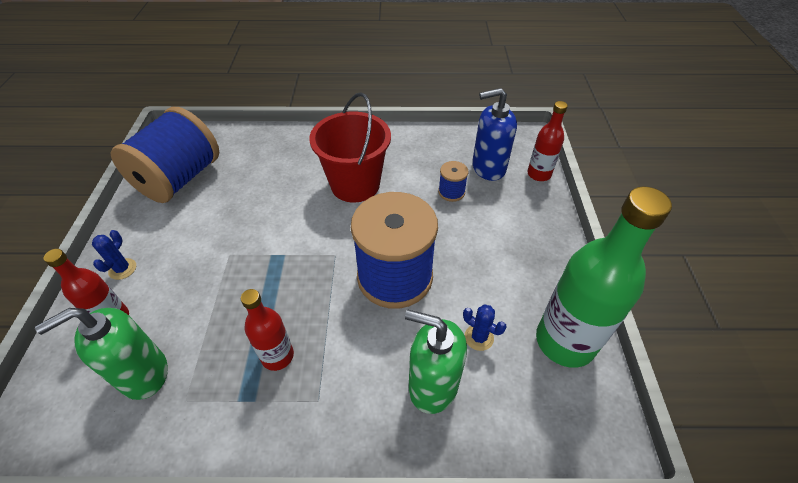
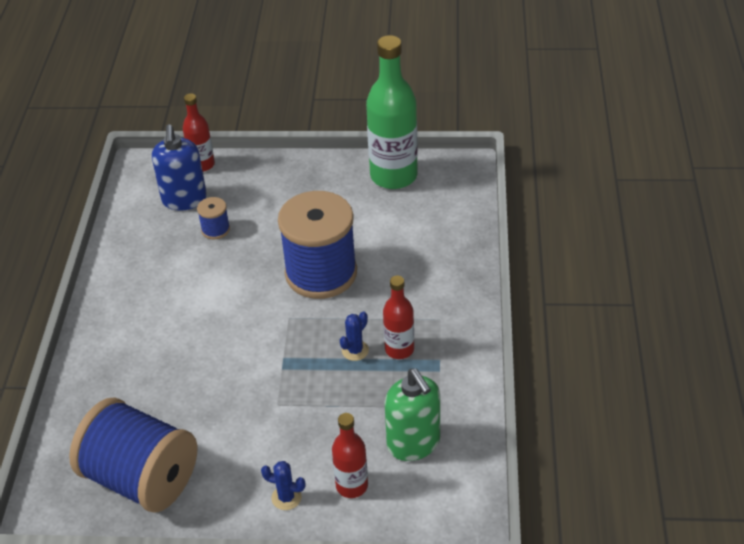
camera: 85 degrees left, 5 degrees down
(355, 185) = (188, 306): red bucket -> none
(432, 385) = (428, 252): green soap dispenser -> none
(479, 337) = (387, 223): blue cactus -> blue cactus (355, 350)

